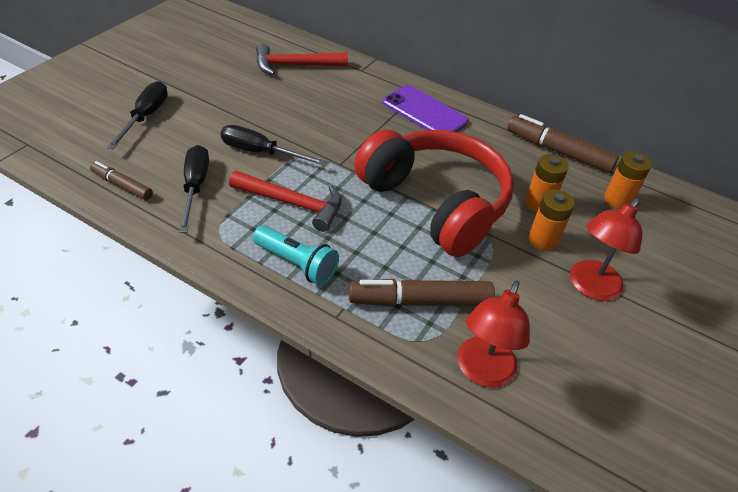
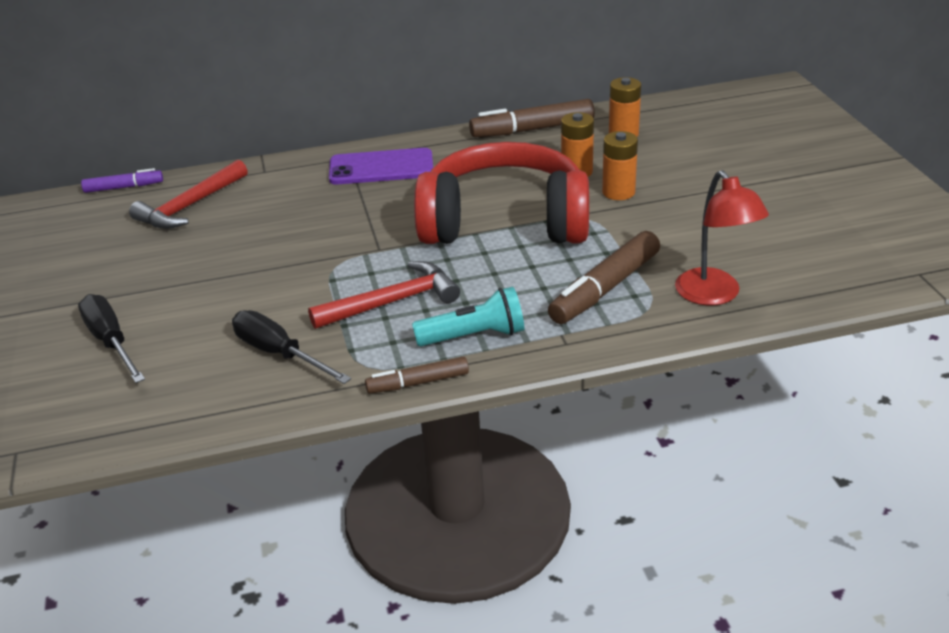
camera: 40 degrees left, 10 degrees down
(122, 185) = (202, 404): brown marker -> brown marker (418, 383)
(260, 152) = (290, 289): black screwdriver -> none
(284, 33) = (123, 187): none -> purple marker
(590, 287) = (694, 198): red lamp -> none

